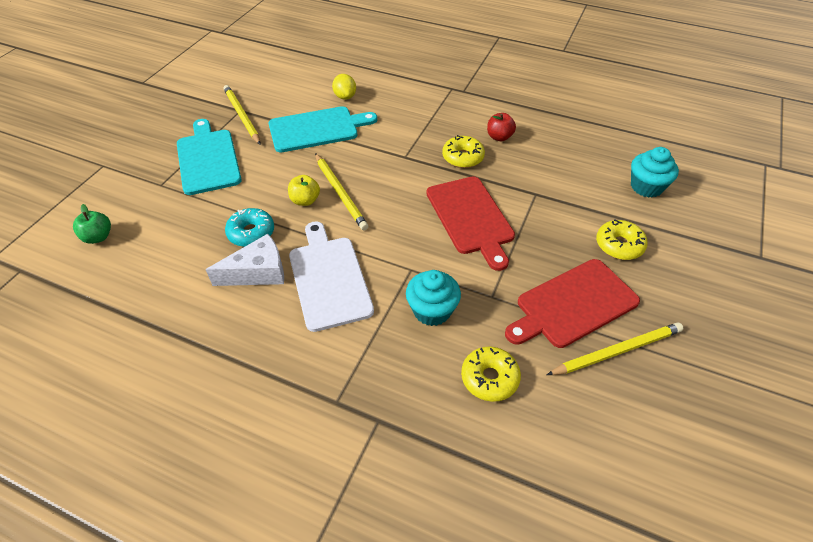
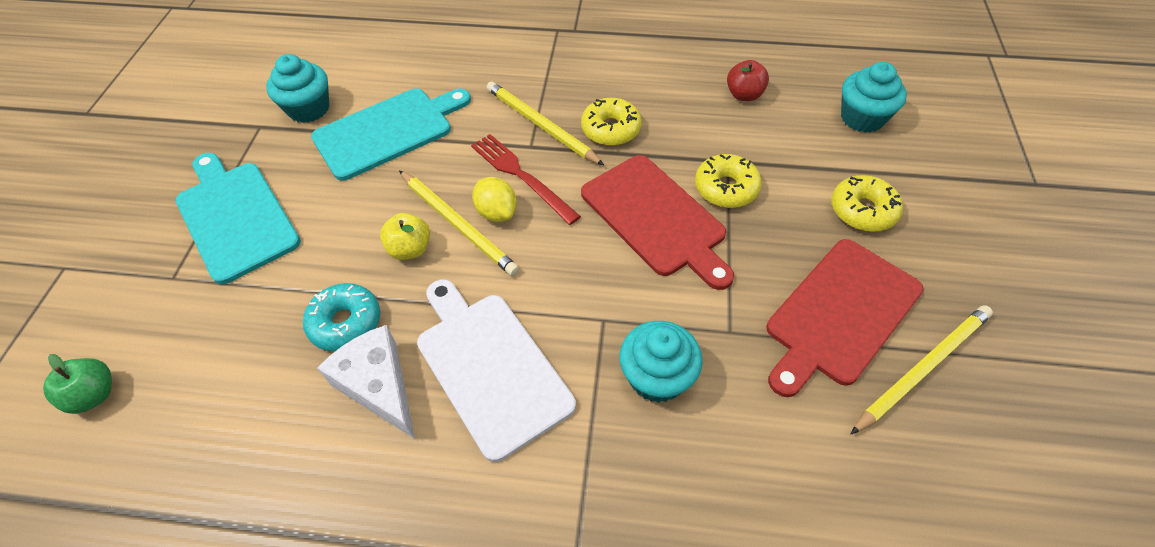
camera: 15 degrees left, 5 degrees up
(242, 116) = (266, 135): yellow pencil -> yellow pencil (541, 125)
(258, 272) = (378, 386): white cheese -> white cheese turned 90 degrees counterclockwise
(273, 106) = (309, 109): none -> turquoise cupcake
(345, 97) = (411, 72): yellow lemon -> yellow lemon (497, 212)
(392, 173) = (521, 176): none -> red fork
(489, 378) = (775, 461): yellow donut -> yellow donut (726, 188)
(499, 137) = (648, 88): red apple -> red apple (744, 95)

